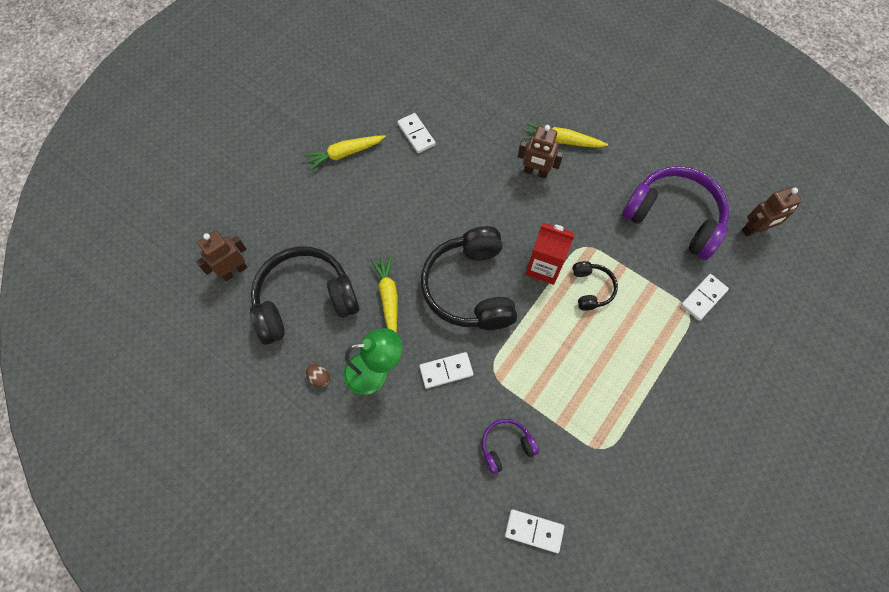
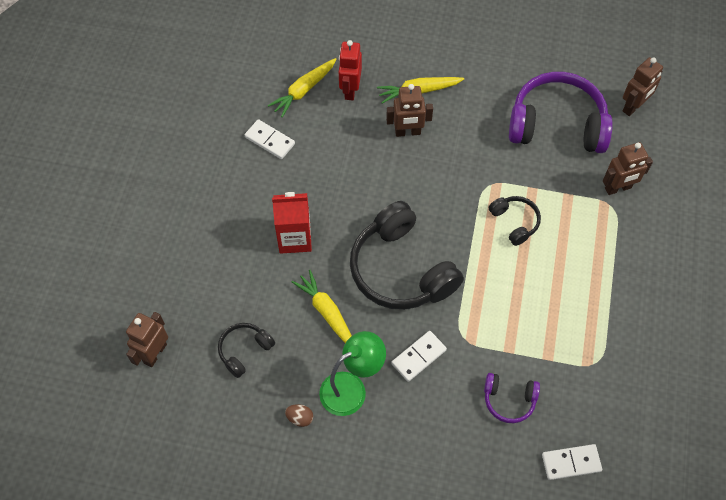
camera: 25 degrees left, 5 degrees down
(305, 300) = (244, 350): black headphones -> black headphones, size x0.48
(344, 154) = (206, 189): yellow carrot -> yellow carrot (303, 91)
(504, 118) = (350, 90): none -> red robot
(506, 446) = (509, 400): purple headphones -> purple headphones turned 120 degrees counterclockwise
(544, 267) = (461, 220): red carton -> red carton (295, 238)
(703, 298) = (618, 188): white domino -> brown robot

